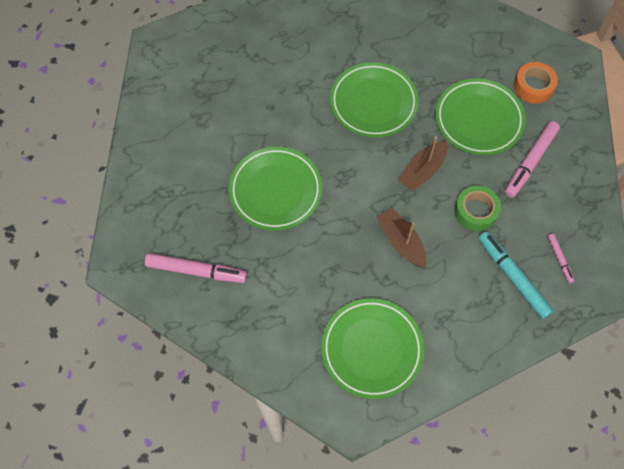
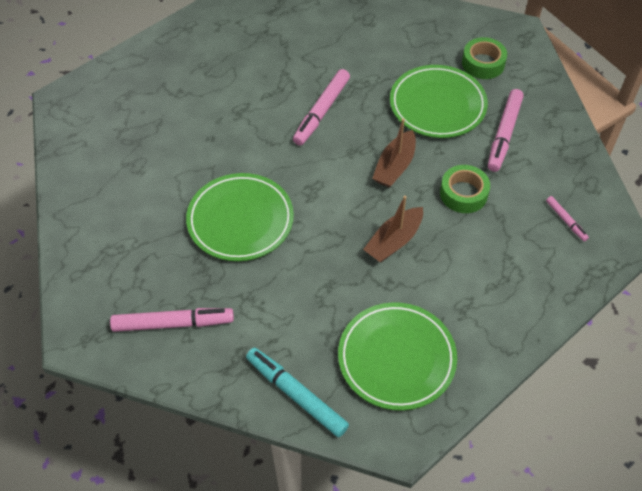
camera: 15 degrees left, 10 degrees down
(373, 103) = (321, 112): green plate -> pink marker
(401, 242) = (394, 241): brown boat -> brown boat turned 90 degrees counterclockwise
(512, 277) = (523, 249): turquoise marker -> turquoise marker (296, 395)
(533, 86) = (483, 63): orange tape -> green tape

